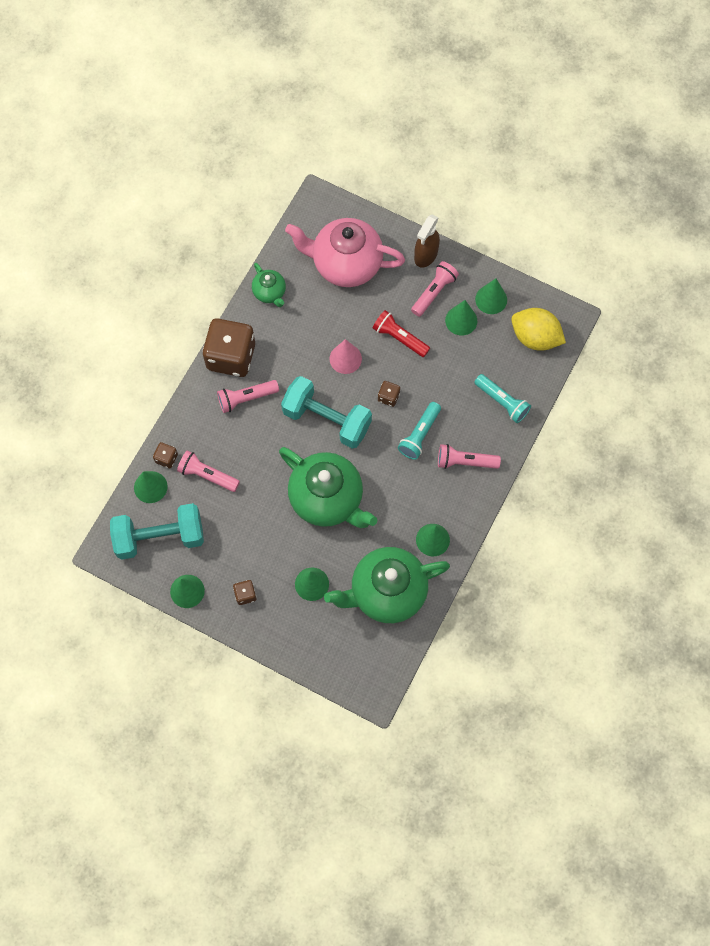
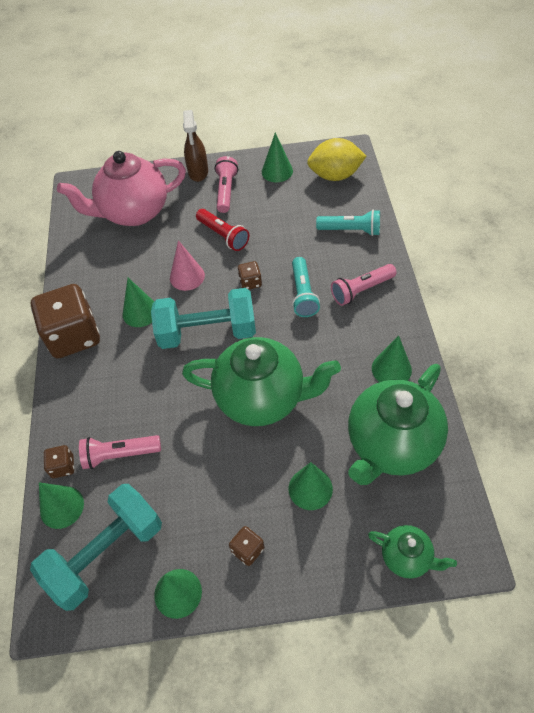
camera: 30 degrees left, 15 degrees down
(246, 398) = (113, 361): pink flashlight -> none
(270, 293) = (78, 267): green teapot -> green teapot (406, 557)
(399, 338) = (223, 236): red flashlight -> red flashlight turned 135 degrees counterclockwise
(461, 320) = (265, 197): green cone -> green cone (140, 312)

